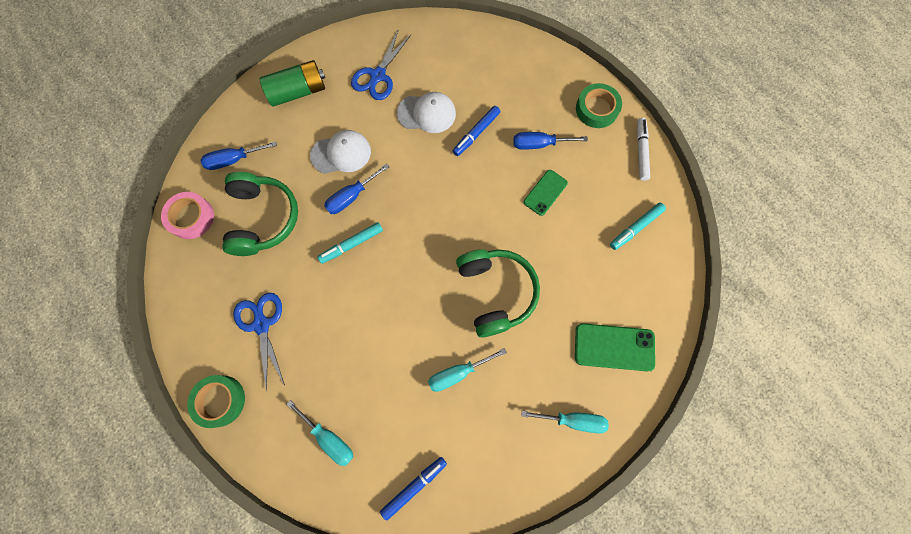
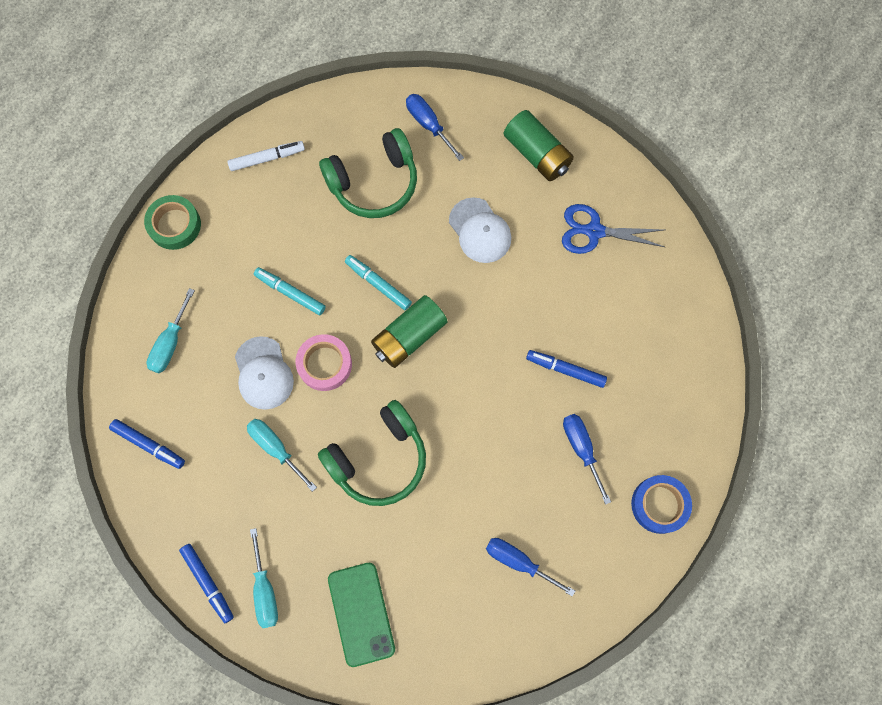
camera: 70 degrees right, 0 degrees up
(191, 217) = (349, 113): pink tape -> pink tape (325, 364)
(261, 324) = (261, 231): blue scissors -> none
(351, 196) = (433, 262): blue screwdriver -> blue screwdriver (518, 561)
(405, 235) = (409, 336): none -> green battery
(427, 113) = (568, 304): white cap -> white cap (263, 373)
(545, 192) = (521, 476): green phone -> none
(552, 468) = (208, 582): none -> blue marker
(596, 109) = (659, 505): green tape -> blue tape
(635, 228) = (517, 599): turquoise marker -> turquoise marker (290, 293)
(641, 151) = (622, 578): white marker -> white marker (267, 158)

